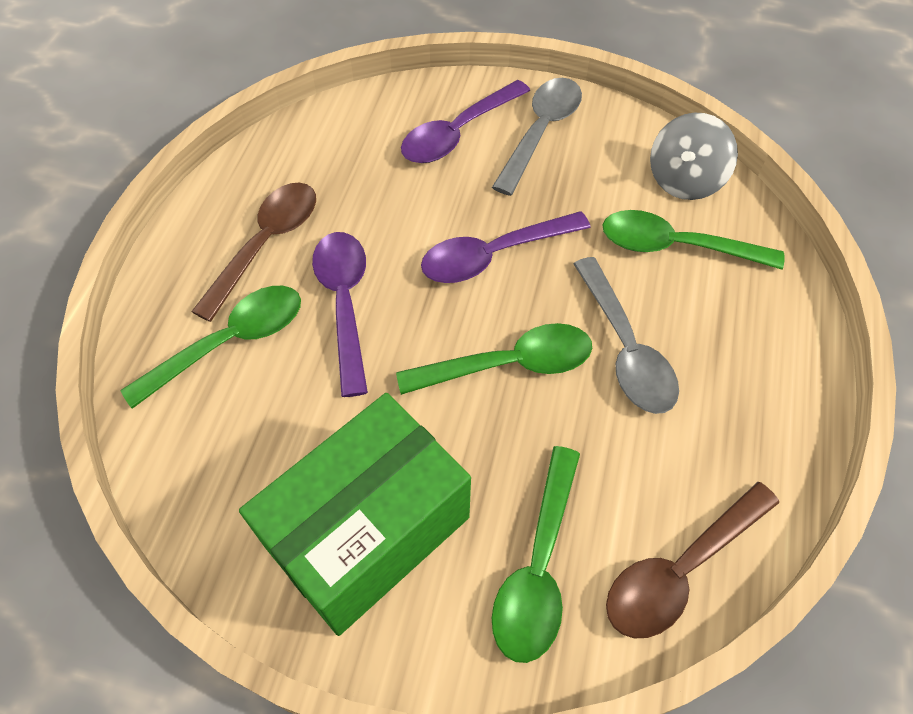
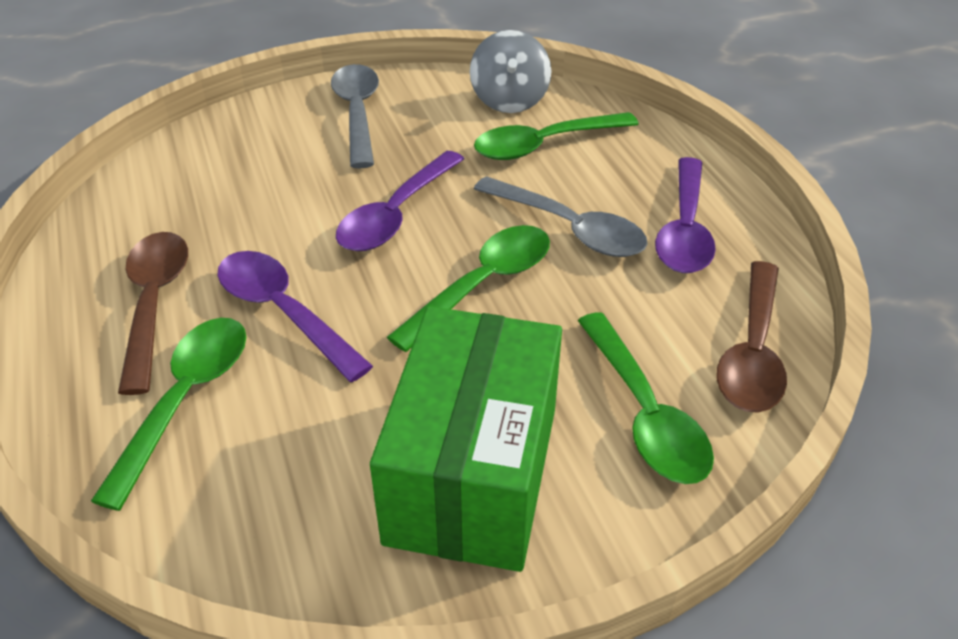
camera: 35 degrees left, 15 degrees down
(458, 133) = (280, 142): purple spoon -> purple spoon (684, 229)

